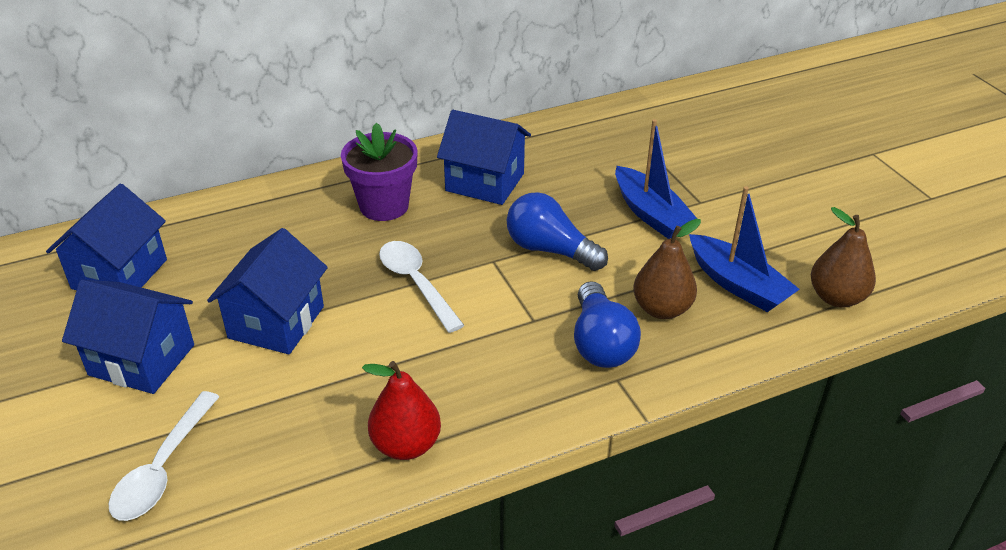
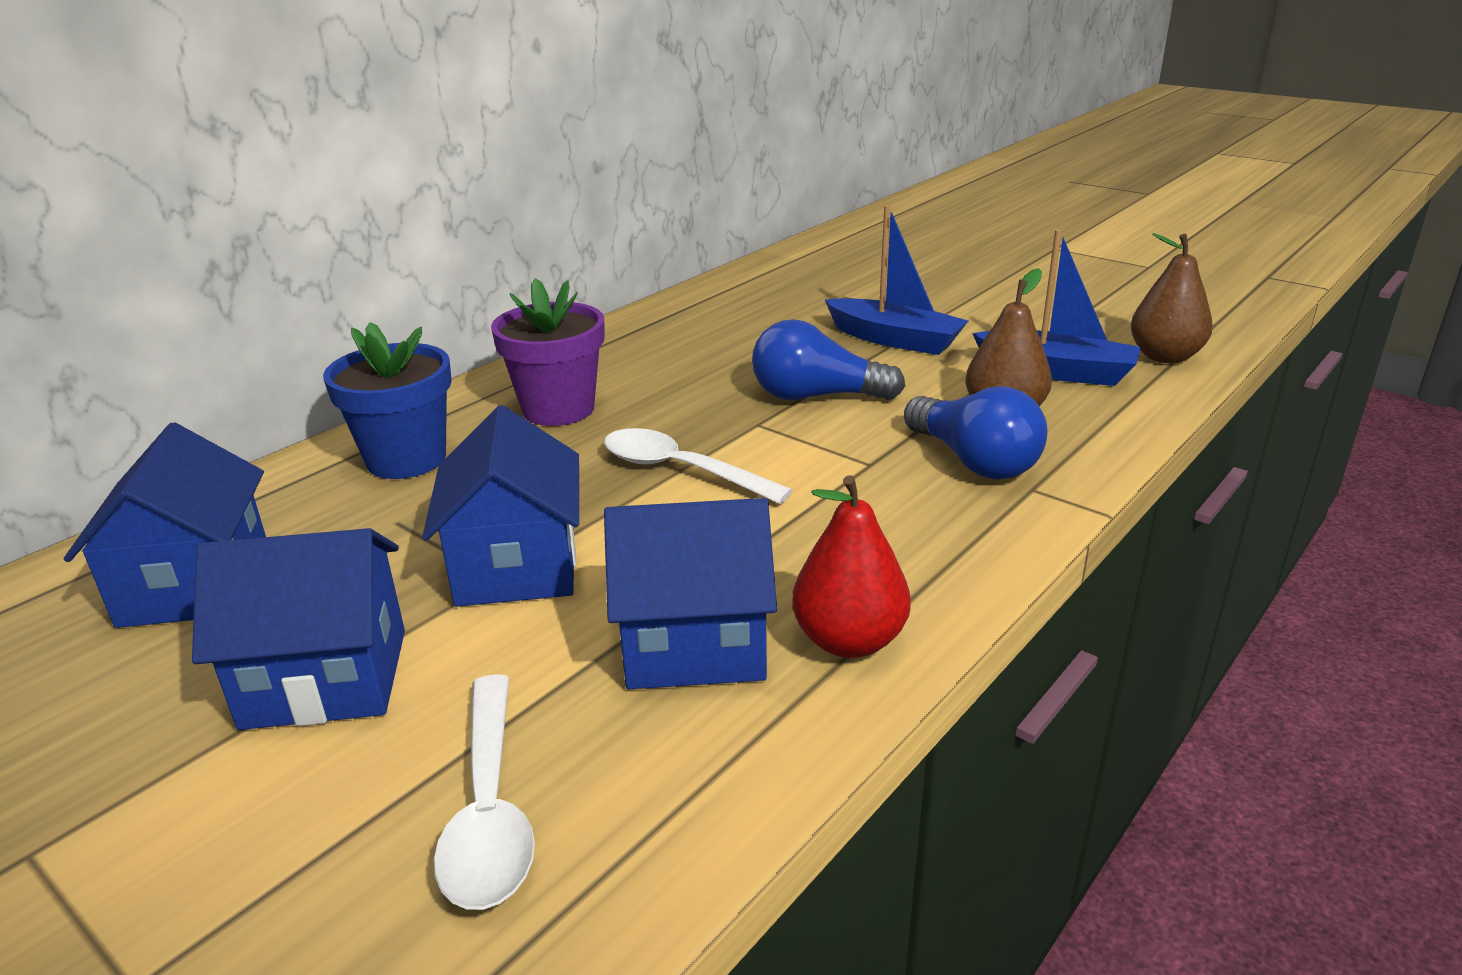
camera: 25 degrees left, 10 degrees down
(273, 218) = (406, 459): none -> blue flower pot
(484, 182) = (669, 358): blue house -> blue house (693, 643)

